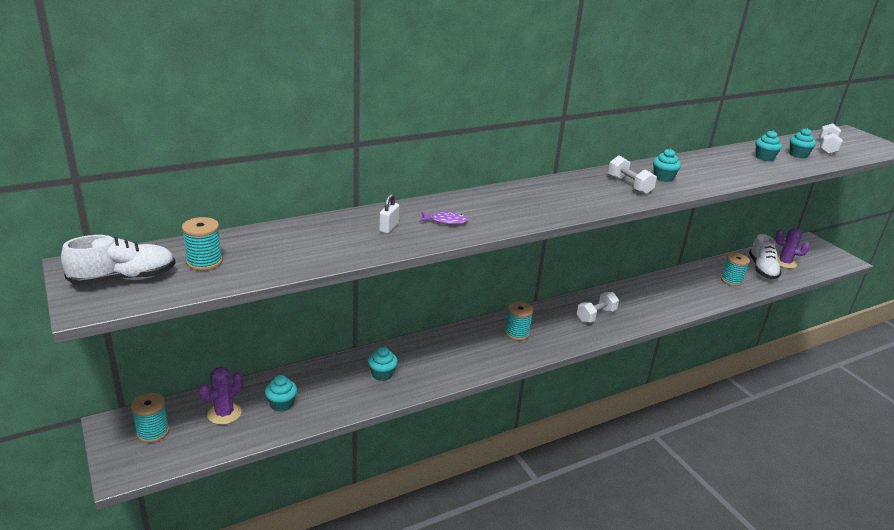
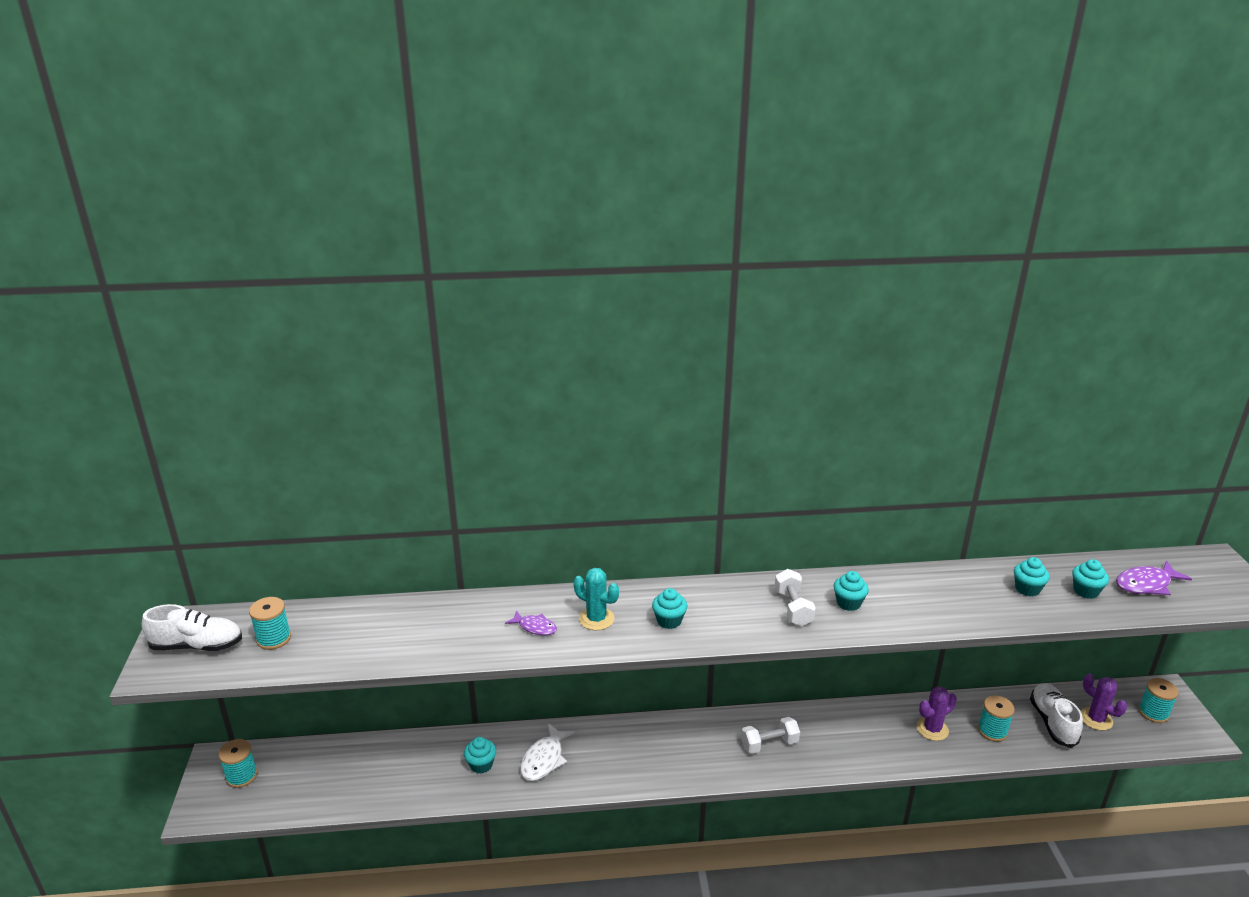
camera: 25 degrees right, 0 degrees up
(224, 413) = (311, 772): purple cactus -> purple cactus (932, 729)
(281, 404) = (366, 775): turquoise cupcake -> turquoise cupcake (669, 621)
(389, 228) = (470, 626): white padlock -> none
(433, 359) = (544, 759): none -> white fish
(491, 210) = (596, 619): none -> turquoise cactus
(517, 333) = (658, 746): turquoise spool -> turquoise spool (1153, 713)
(762, 269) = (1052, 722): white shoe -> white shoe turned 150 degrees clockwise
(827, 148) = (1146, 584): white dumbbell -> purple fish

